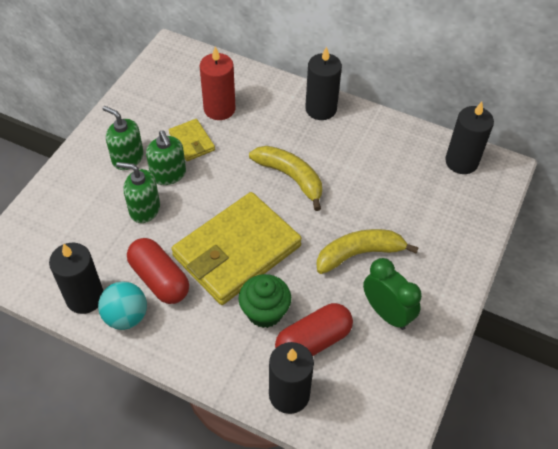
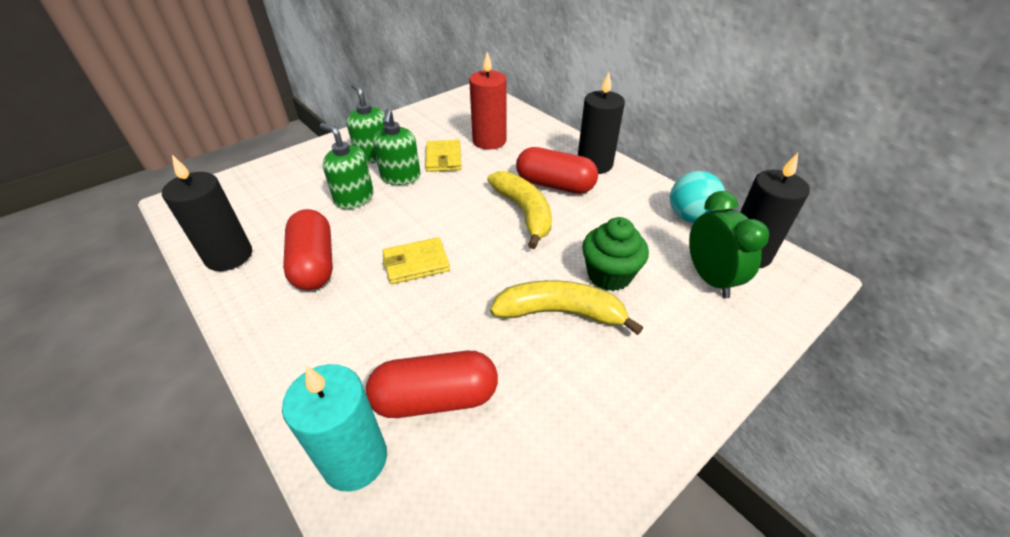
camera: 25 degrees right, 10 degrees down
(126, 316) = (249, 288): turquoise ball -> turquoise ball (689, 217)
(237, 251) = (416, 263): yellow wallet -> yellow wallet, size x0.45
(264, 312) = (400, 338): green cupcake -> green cupcake (609, 275)
(289, 394) = (355, 459): black candle -> turquoise candle
(300, 141) = (555, 185): none -> red capsule
(386, 313) = (559, 400): green clock -> green clock (709, 278)

